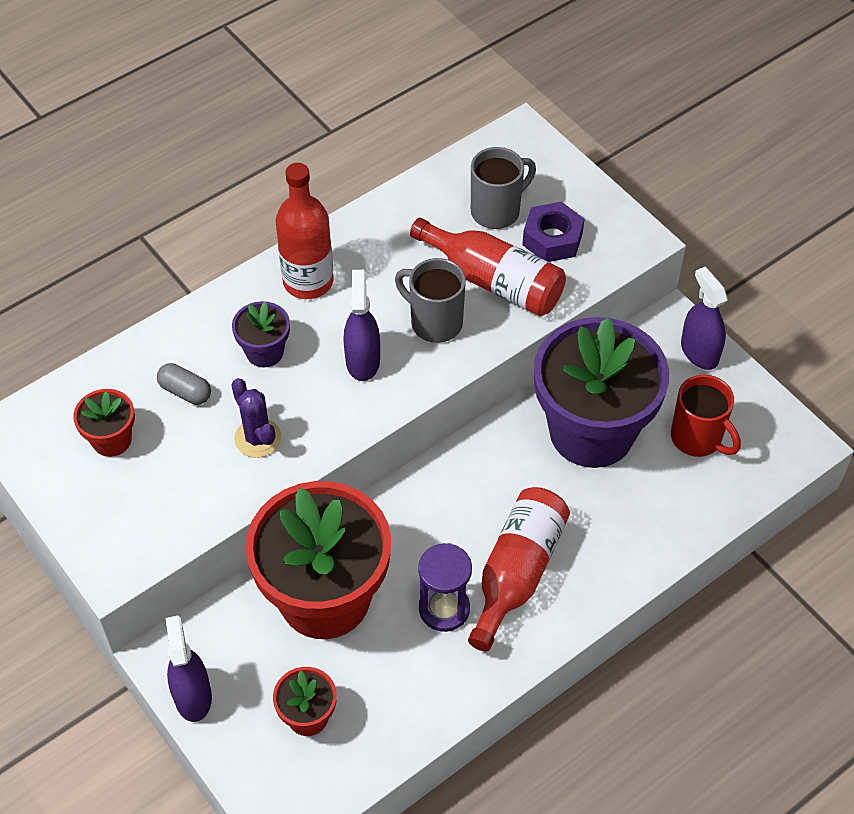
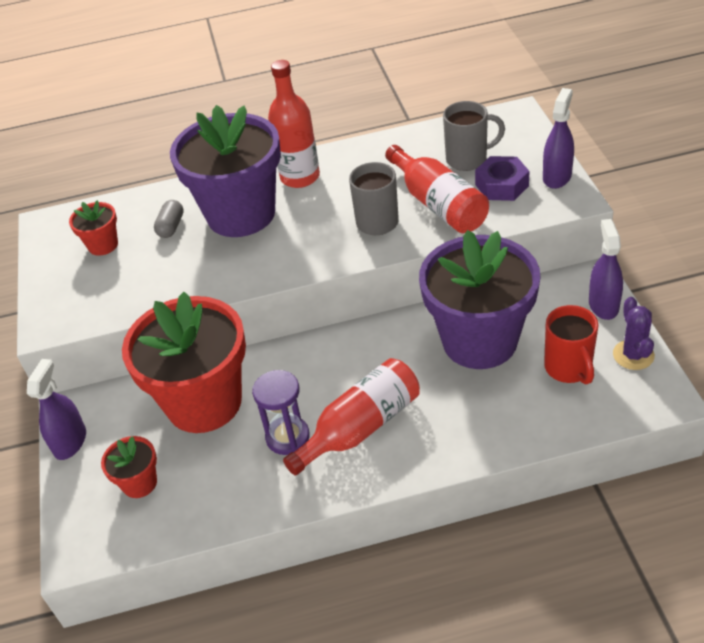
camera: 30 degrees right, 10 degrees down
(185, 391) = (171, 227): grey capsule -> grey capsule turned 45 degrees clockwise
(258, 438) = (200, 267): purple cactus -> purple cactus (633, 355)
(265, 352) = (241, 214): purple flower pot -> purple flower pot, size x2.31
(362, 361) = (306, 235): purple spray bottle -> purple spray bottle (557, 177)

